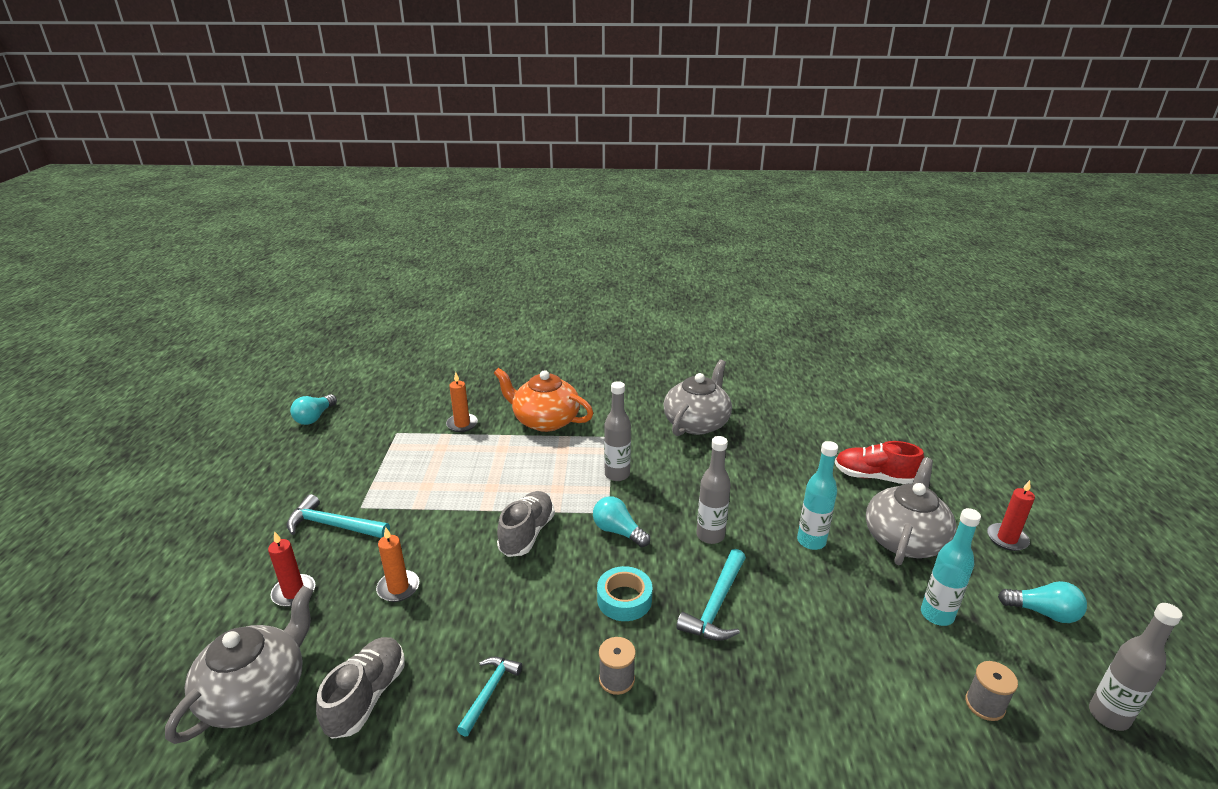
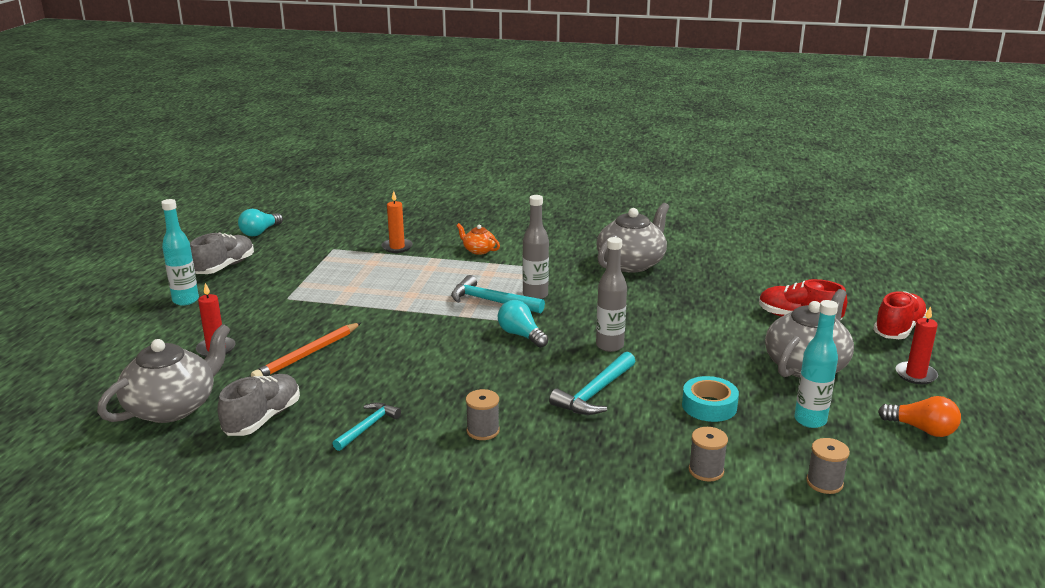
camera: 10 degrees right, 5 degrees down
(333, 525) = (260, 308): turquoise hammer -> turquoise hammer (491, 301)
(398, 588) = (307, 354): orange candle -> orange pencil
(527, 534) = (434, 329): grey shoe -> grey shoe (225, 267)
(545, 420) = (478, 250): orange teapot -> orange teapot, size x0.48
(624, 599) = (509, 381): turquoise tape -> turquoise tape (709, 406)
(811, 541) = (709, 359): turquoise bottle -> turquoise bottle (185, 300)
(864, 705) = (706, 471): none -> grey spool
(967, 481) = (898, 329): none -> red shoe
(1043, 612) = (922, 429): turquoise light bulb -> orange light bulb
(1108, 716) = (945, 503): grey bottle -> none

